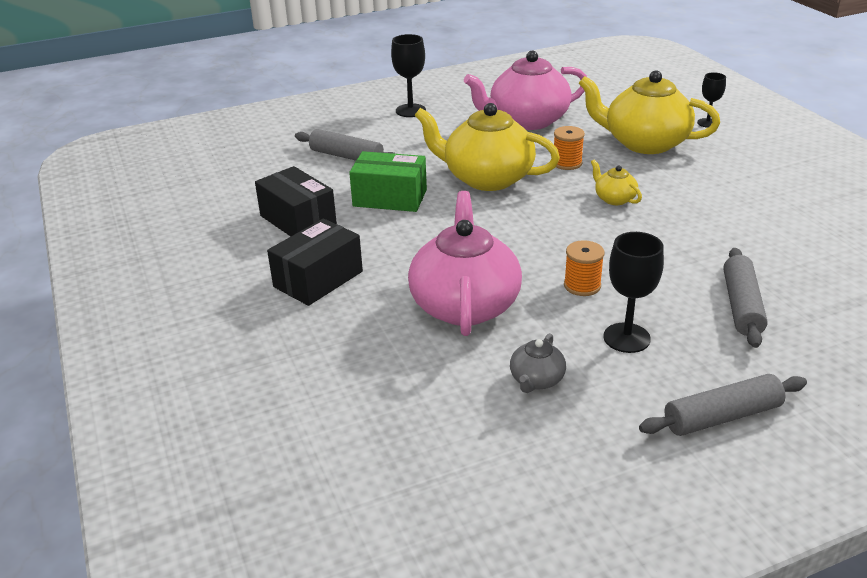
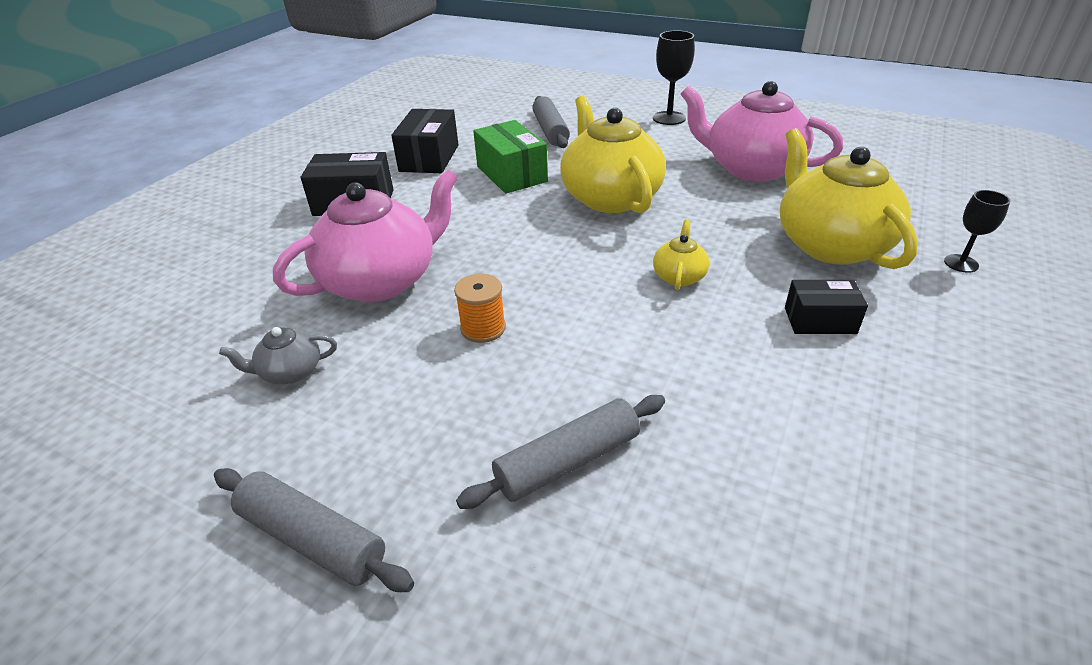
camera: 50 degrees right, 5 degrees up
(567, 163) = (706, 221): orange spool -> none
(626, 338) = (413, 398): black goblet -> none
(708, 182) = (820, 320): none -> black box

